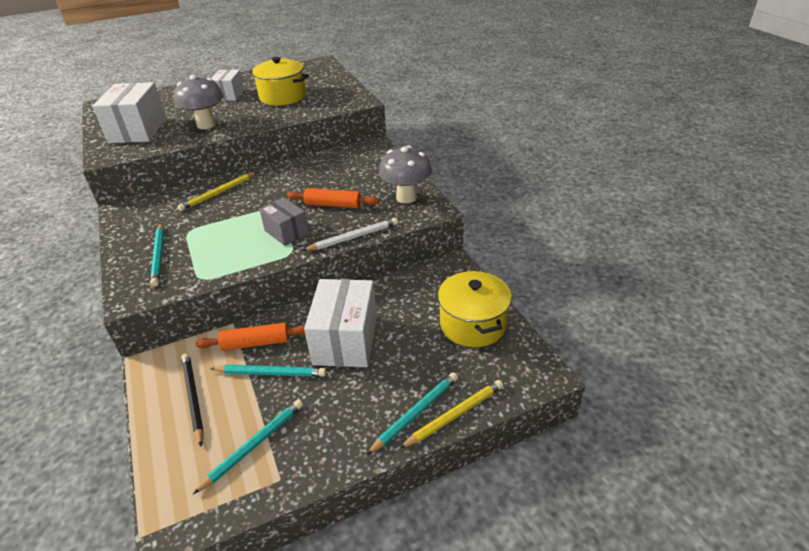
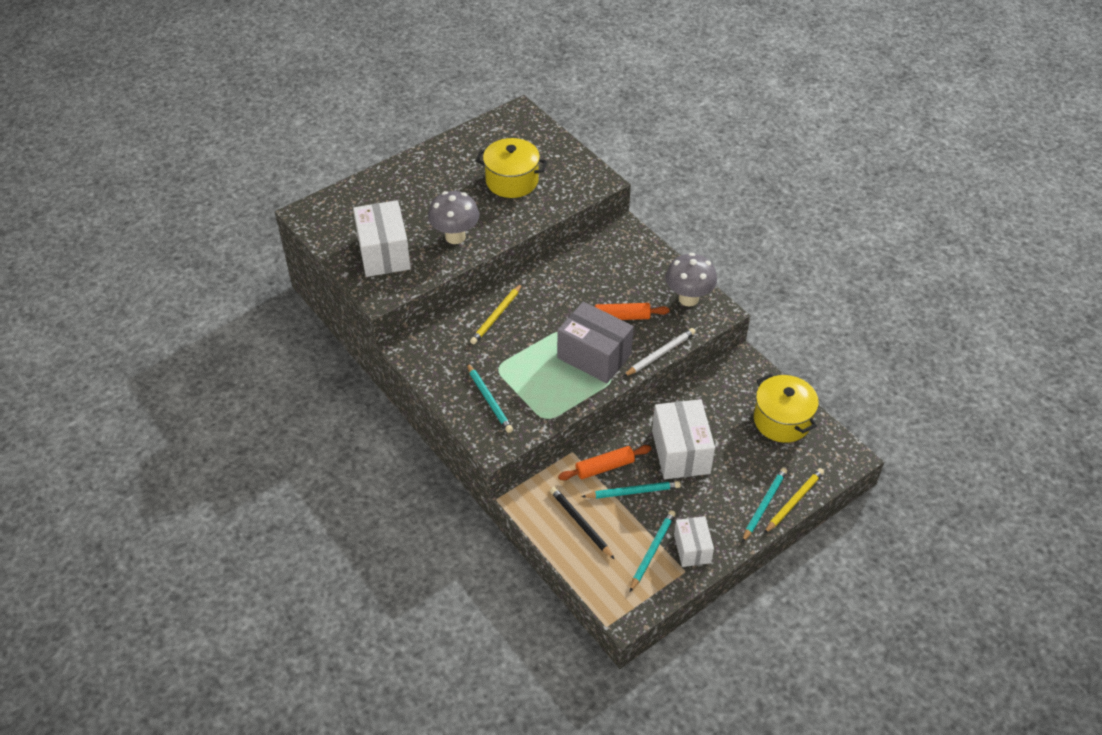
camera: 15 degrees left, 10 degrees up
(229, 95) = (447, 183): white box -> white box (692, 548)
(286, 232) = (594, 356): grey box -> grey box, size x1.69

